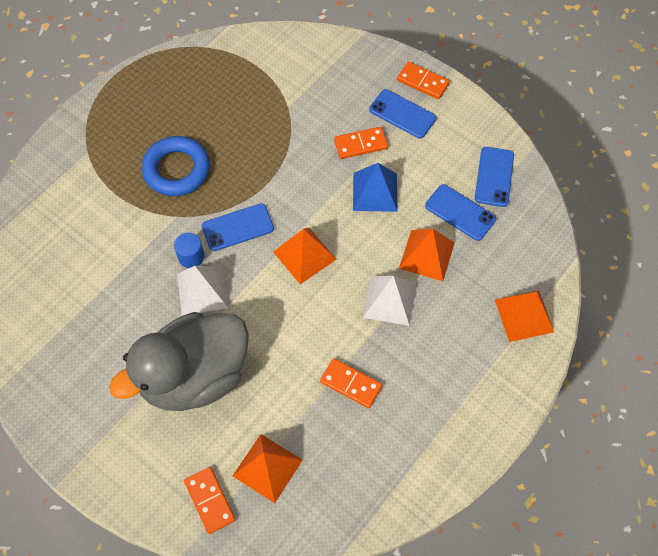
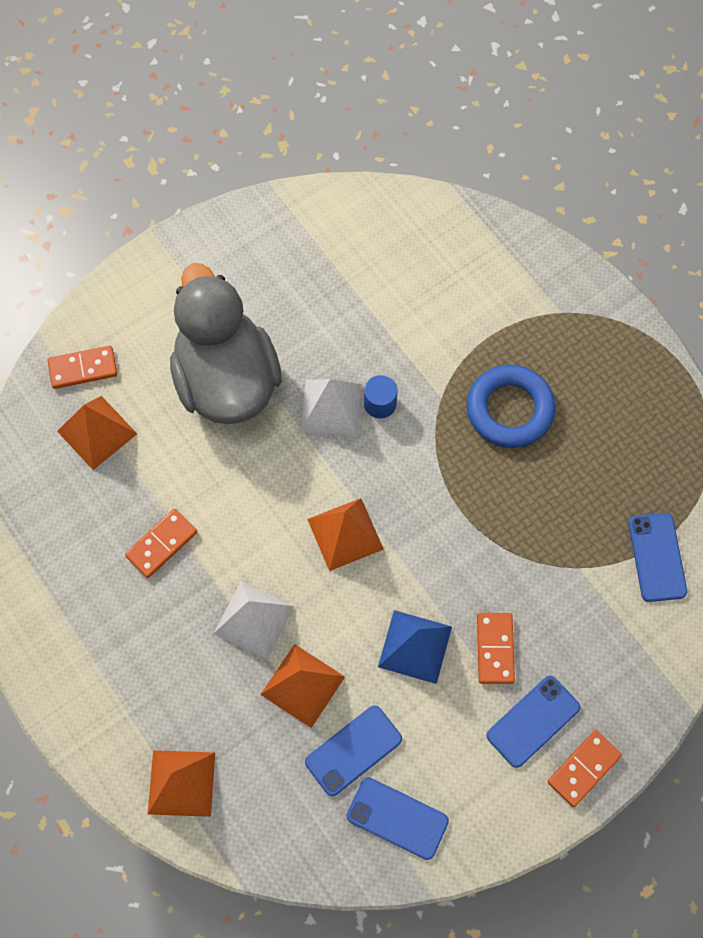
camera: 105 degrees right, 5 degrees up
(238, 227) = (406, 464): blue phone -> blue phone (657, 557)

